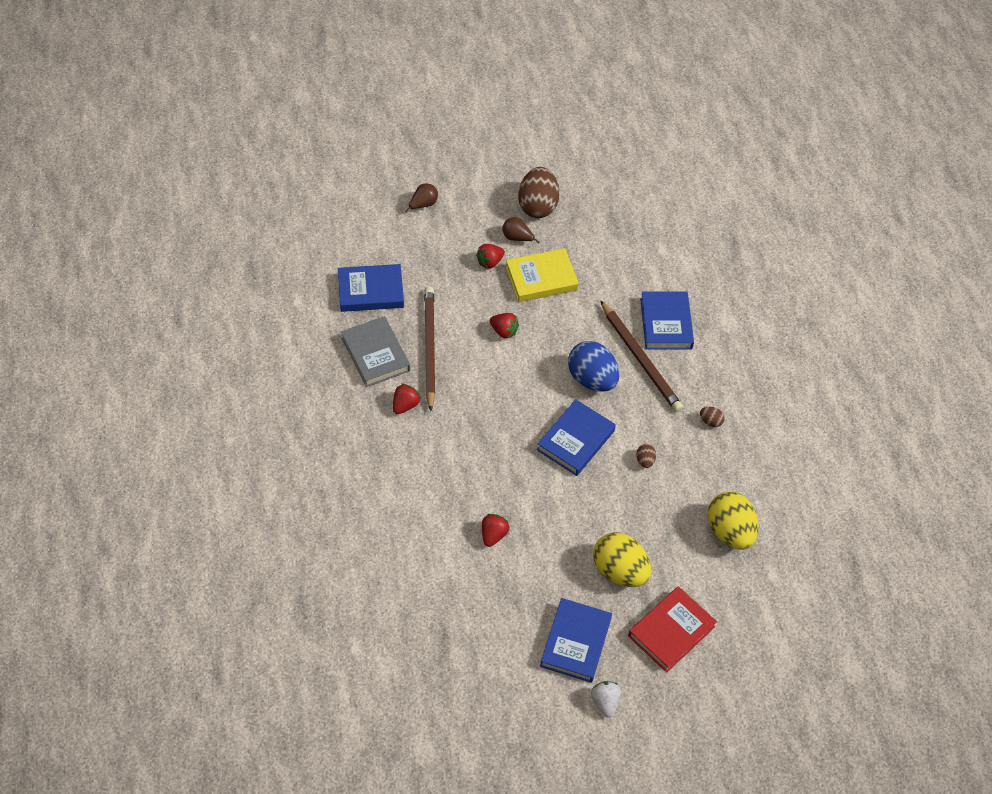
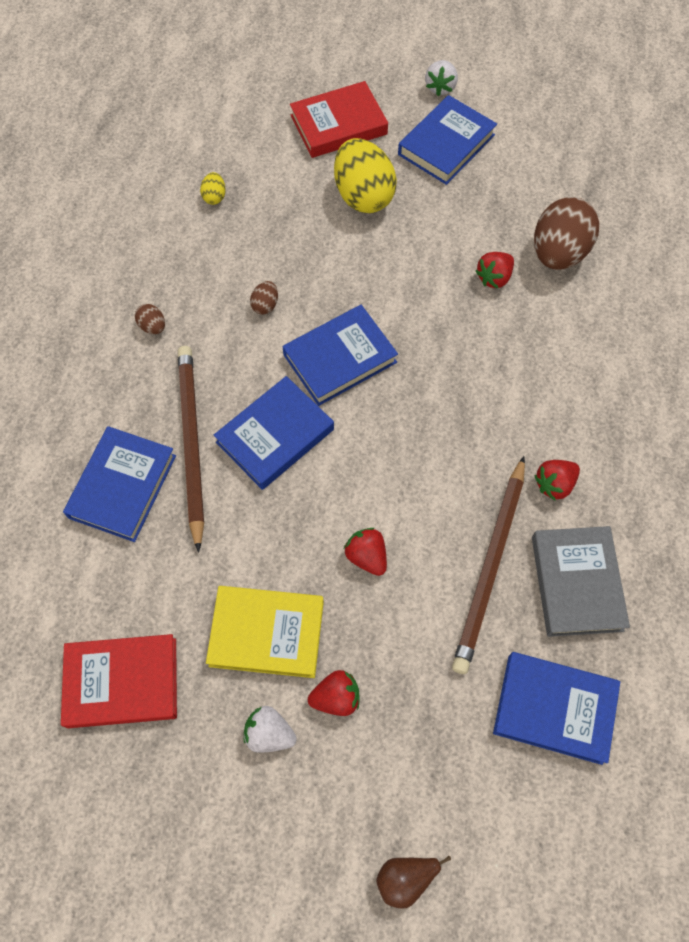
camera: 155 degrees left, 10 degrees up
(517, 238) = (269, 733): brown pear -> white strawberry
(537, 206) = (201, 794): brown egg -> brown egg (558, 253)
(591, 379) = (275, 436): blue egg -> blue book
(604, 236) = (122, 682): none -> red book
(729, 531) = (214, 197): yellow egg -> yellow egg, size x0.43

